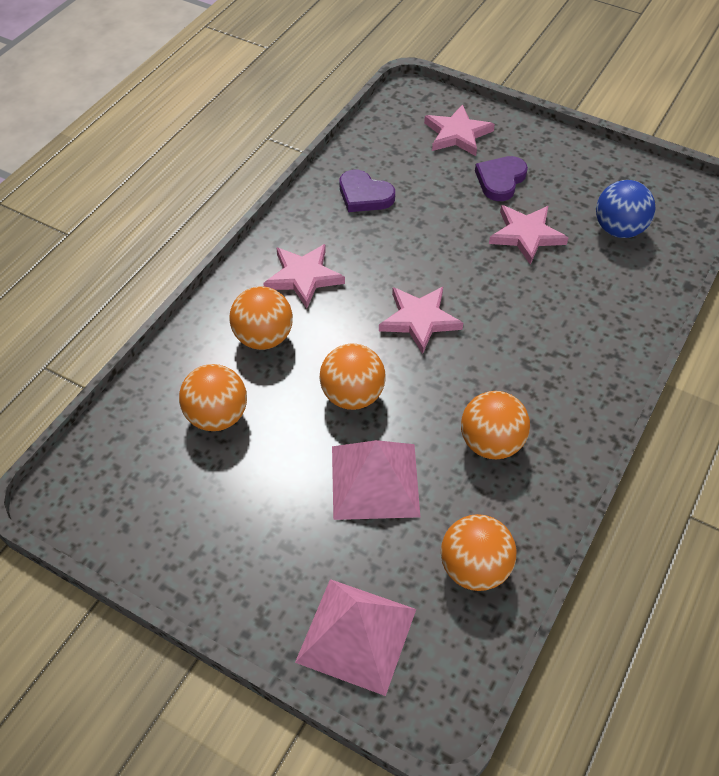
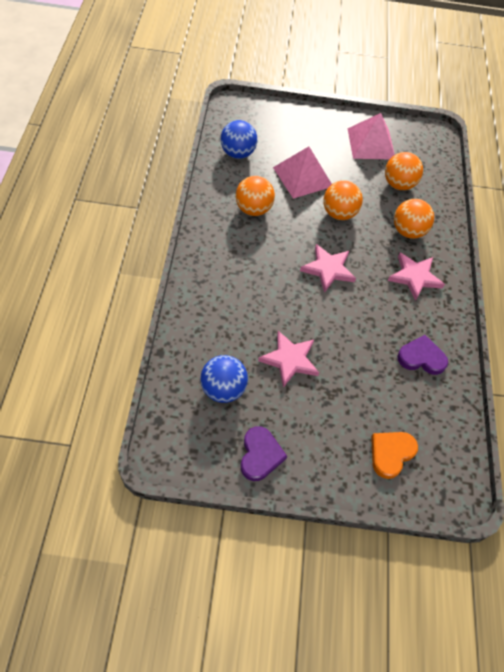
camera: 150 degrees right, 5 degrees up
(356, 635) = (276, 119): pink pyramid -> pink pyramid (371, 143)
(457, 134) = (391, 453): pink star -> orange heart
(474, 568) = (237, 153): orange ball -> blue ball
(500, 180) = (331, 410): purple heart -> purple heart (260, 455)

